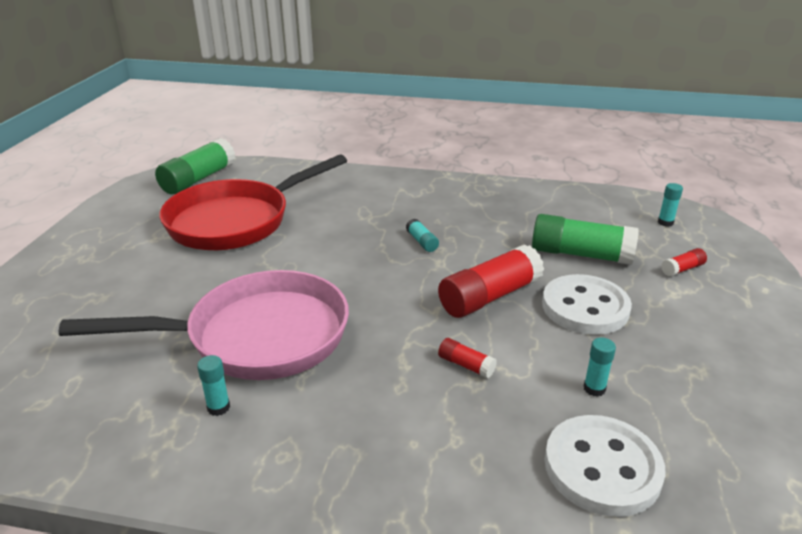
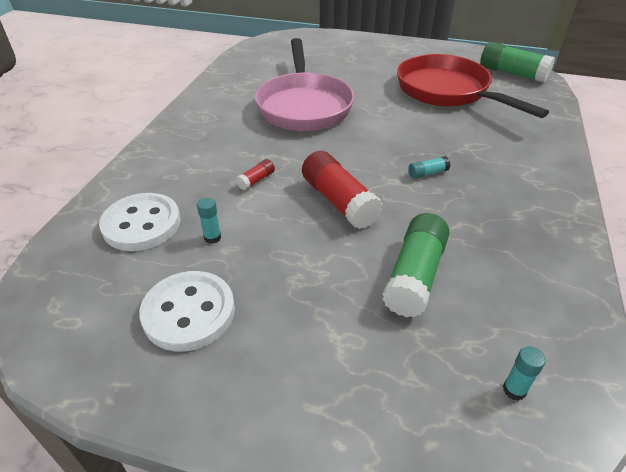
camera: 95 degrees right, 10 degrees up
(218, 407) = (246, 98): turquoise glue stick -> none
(585, 307) = (317, 257): white button -> white button (189, 312)
(682, 269) = (387, 363): red glue stick -> none

